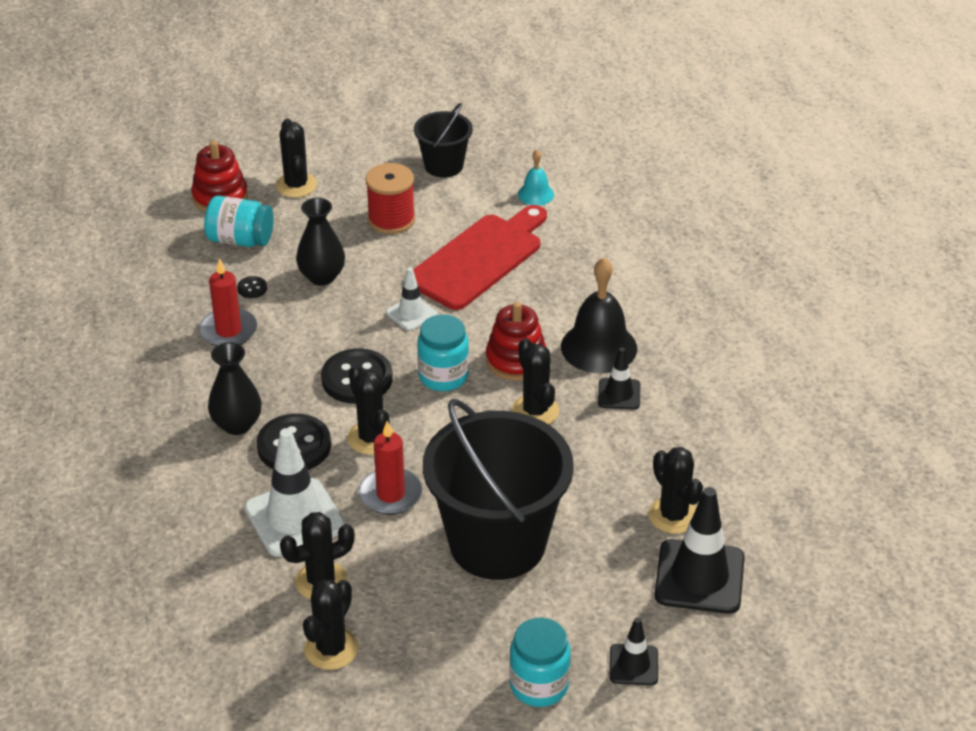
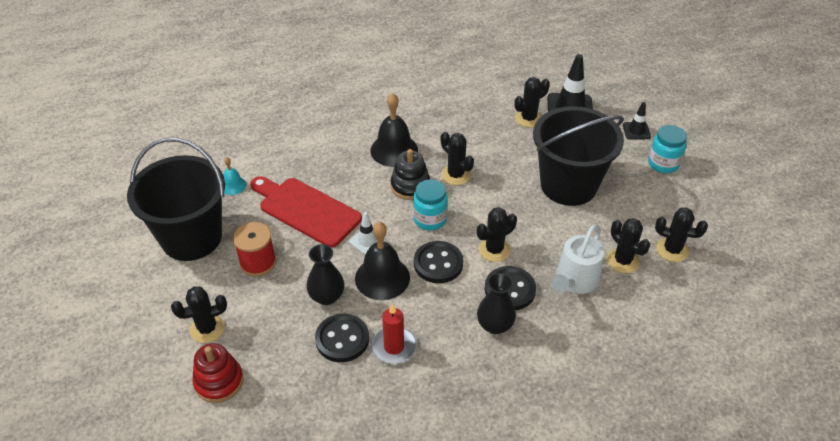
camera: 95 degrees left, 5 degrees up
(240, 240) = (280, 357): turquoise jar -> none
(252, 288) = (342, 339): black button -> black button, size x2.27
(294, 518) = (574, 280): white traffic cone -> white watering can
(342, 325) = (382, 278): none -> black bell
(390, 494) = (542, 235): red candle -> none
(444, 166) = (191, 238): black bucket -> black bucket, size x1.99
(516, 360) = (410, 186): red stacking toy -> black stacking toy
(535, 411) = (455, 175): black cactus -> black cactus turned 75 degrees clockwise
(619, 394) = (435, 140): black traffic cone -> none

